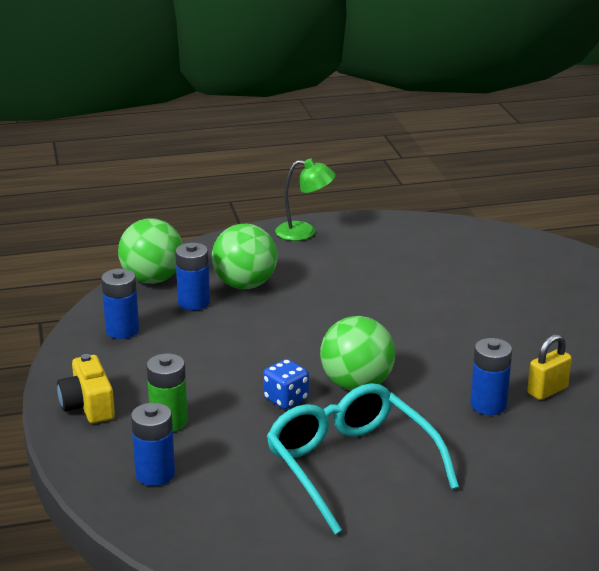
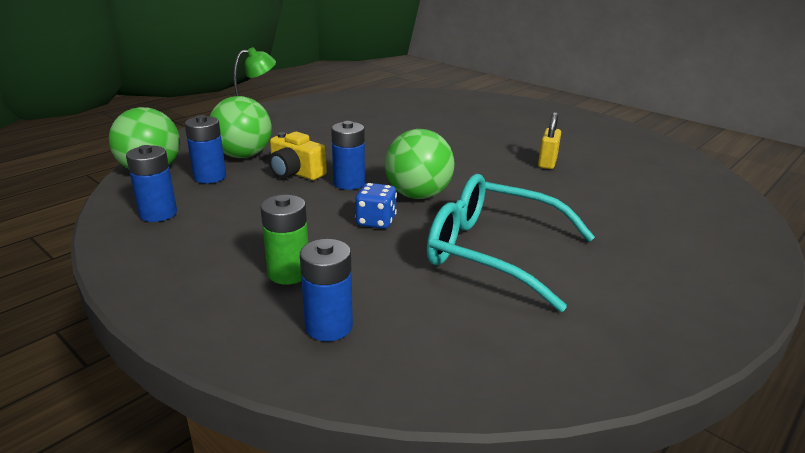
camera: 35 degrees left, 0 degrees up
(88, 405) = (183, 287): yellow camera -> yellow camera (295, 173)
(488, 405) = (525, 181): blue battery -> blue battery (349, 183)

